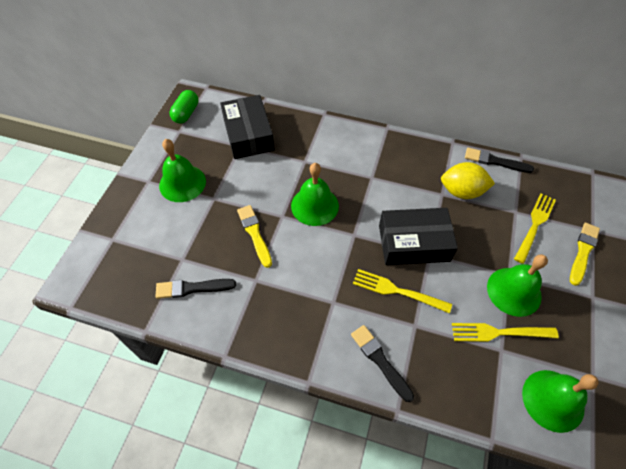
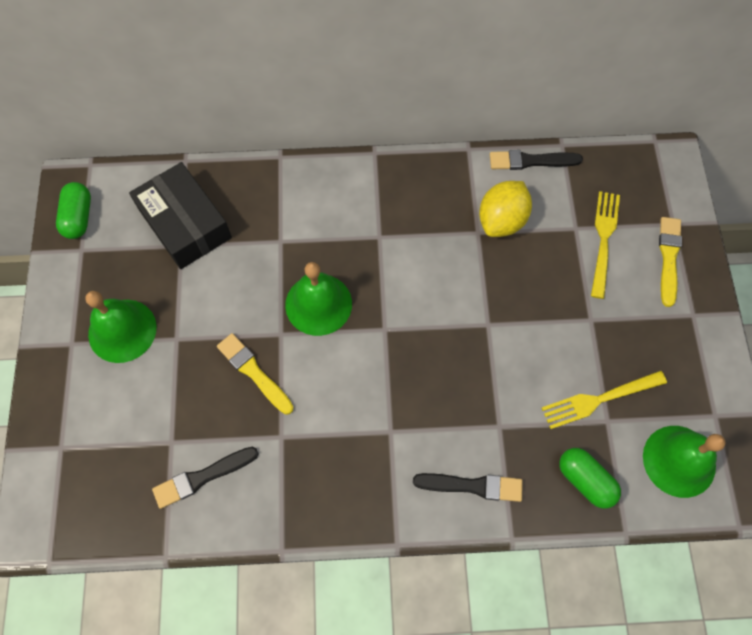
camera: 20 degrees left, 10 degrees up
(380, 360) = (472, 486): black brush -> black brush turned 150 degrees clockwise
(397, 291) = (464, 388): yellow fork -> none
(414, 243) = (463, 315): black box -> none
(462, 191) = (501, 220): yellow lemon -> yellow lemon turned 45 degrees counterclockwise
(470, 388) = (585, 480): none -> green capsule
(514, 291) = (602, 339): green bell -> none

